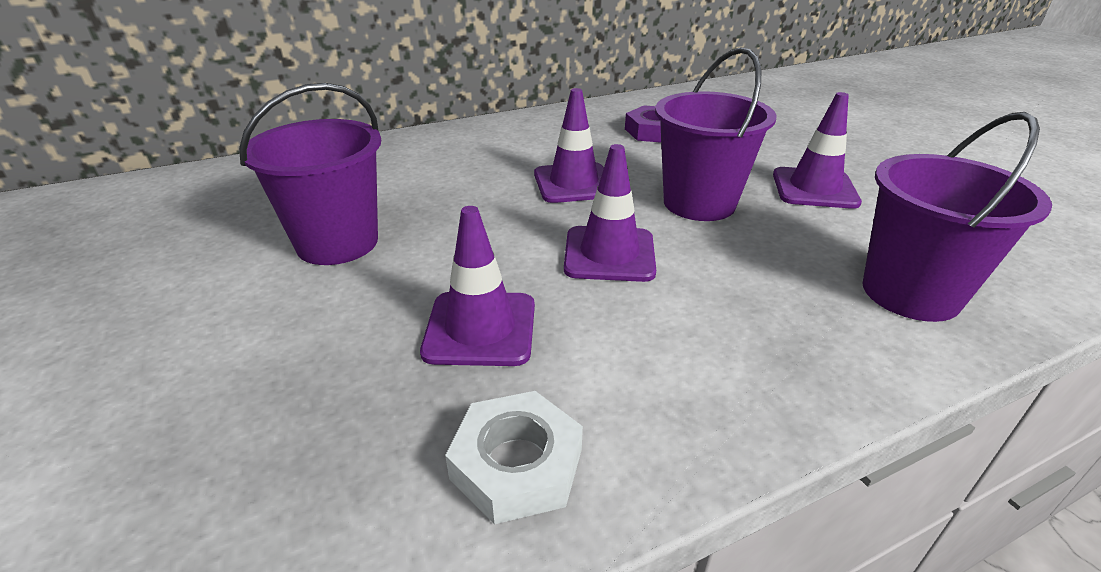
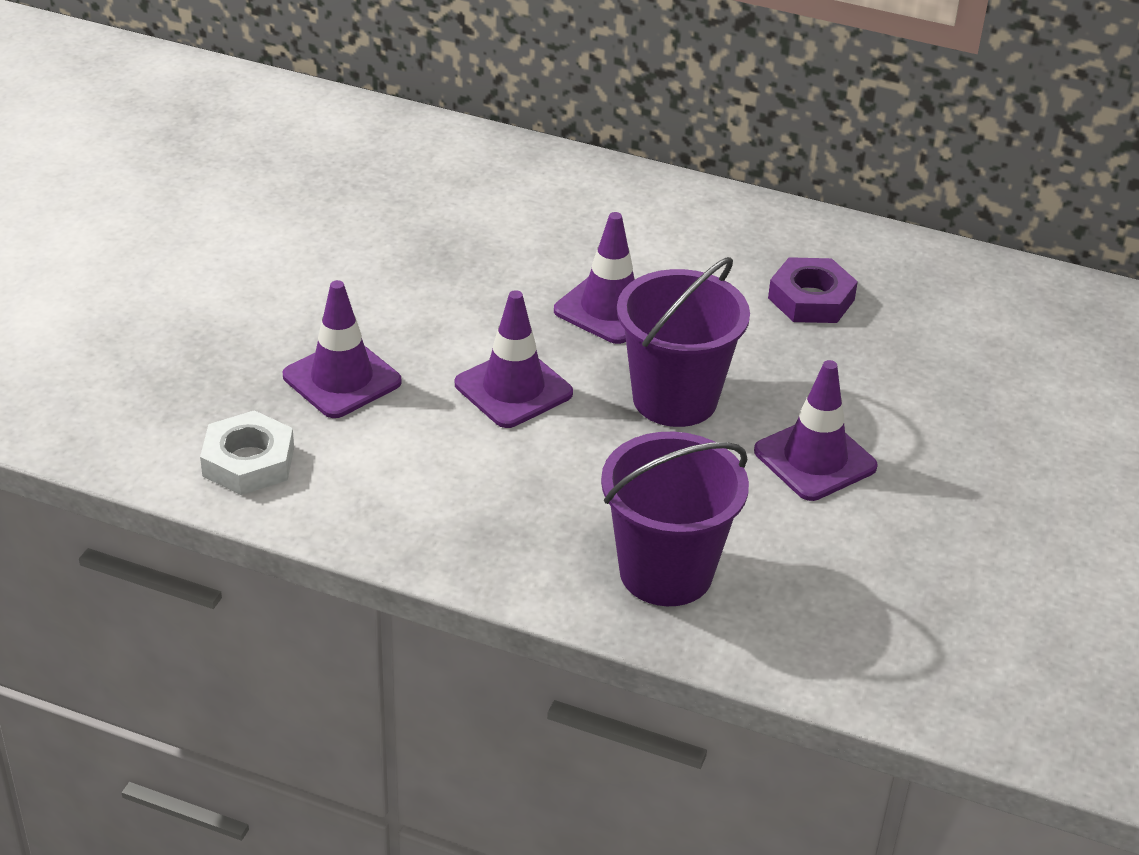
camera: 45 degrees right, 5 degrees up
(337, 243) = (349, 249): purple bucket -> none

